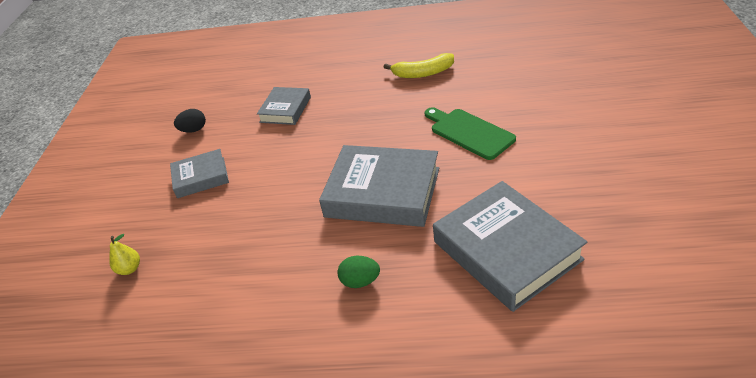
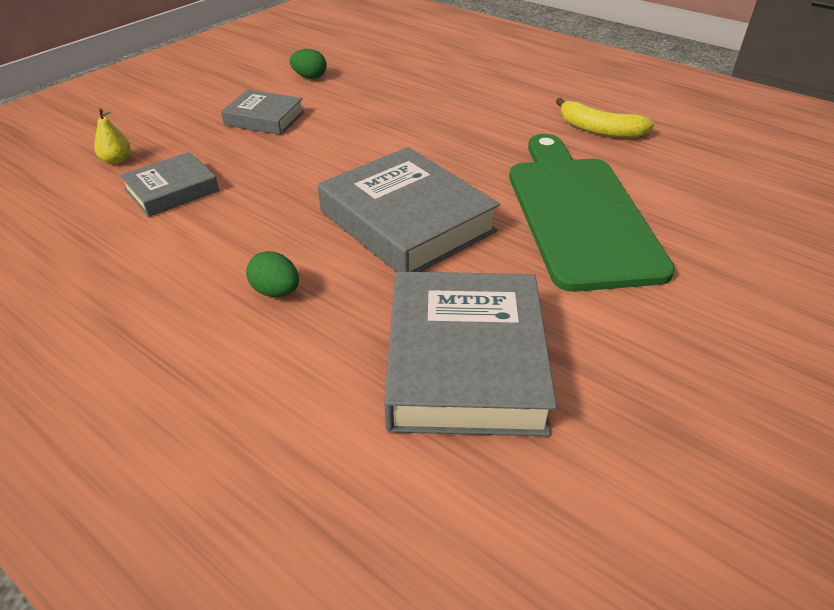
camera: 30 degrees right, 0 degrees up
(194, 130) = (310, 77): black egg -> green egg
(285, 109) = (411, 98): grey book -> grey book (172, 190)
(469, 132) = (578, 214): green cutting board -> green cutting board, size x1.72

